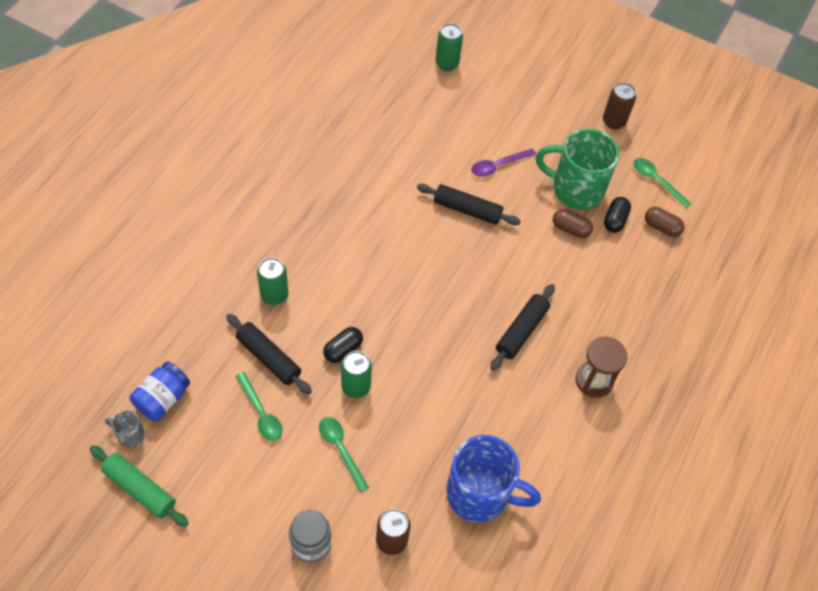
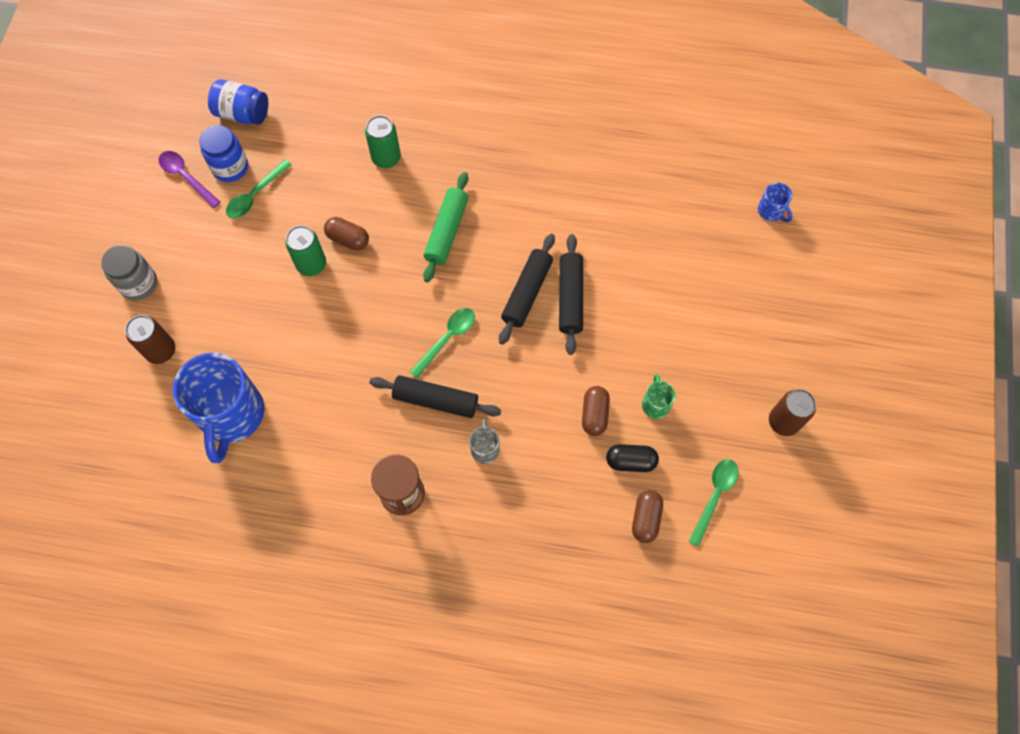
camera: 75 degrees right, 10 degrees up
(130, 435) = (200, 104): grey mug -> grey mug (485, 448)
(140, 489) = (152, 132): green rolling pin -> green rolling pin (447, 231)
(219, 426) = (230, 167): none -> blue jar
(269, 358) = (315, 180): black rolling pin -> black rolling pin (527, 293)
(341, 449) = (240, 275): green spoon -> green spoon (447, 339)
(343, 350) = (348, 239): black capsule -> brown capsule
(447, 63) = (771, 211): green can -> blue mug
(498, 165) = (648, 311): purple spoon -> purple spoon (186, 177)
(575, 189) = (655, 404): green mug -> green mug, size x0.43

